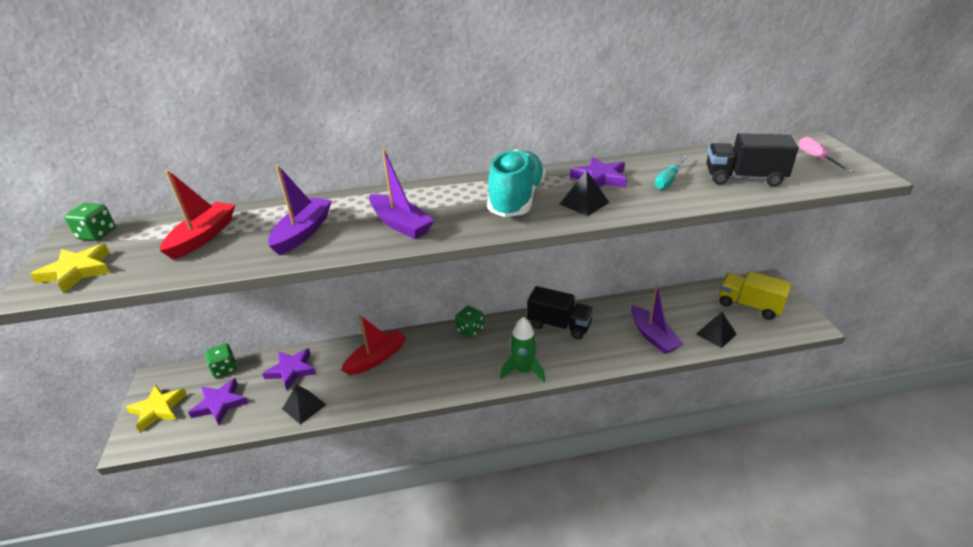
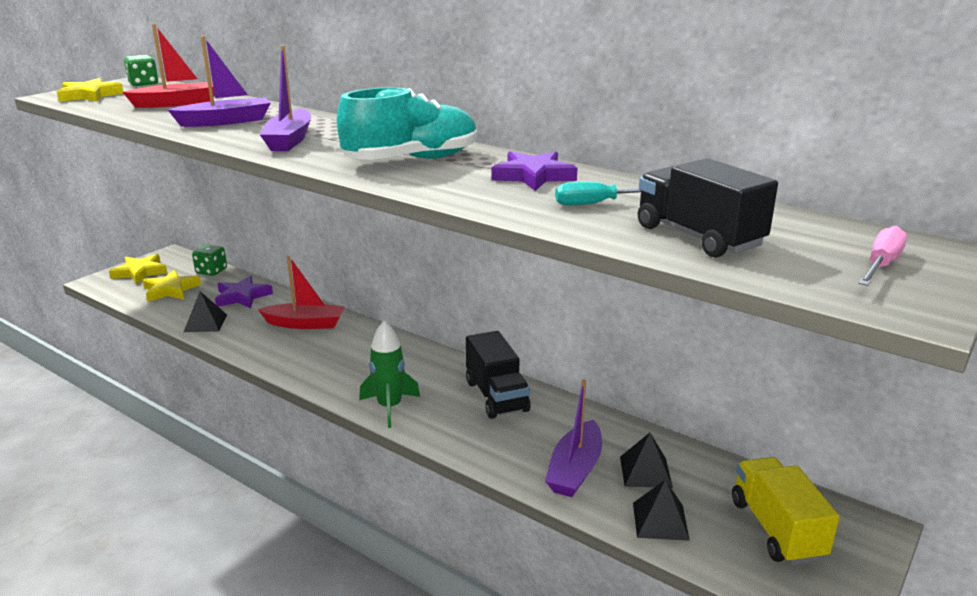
camera: 45 degrees right, 10 degrees down
(220, 404) = (170, 290): purple star -> yellow star
(470, 330) = (411, 349): green dice -> none
(584, 203) = (458, 184): black pyramid -> black pyramid (645, 472)

